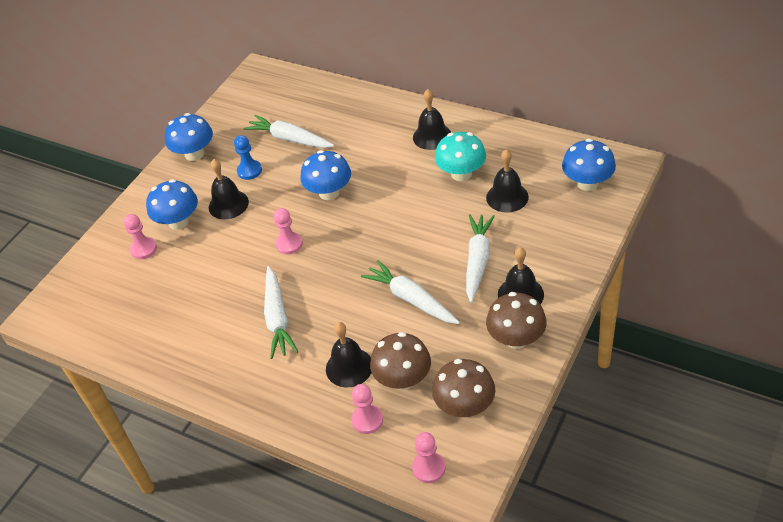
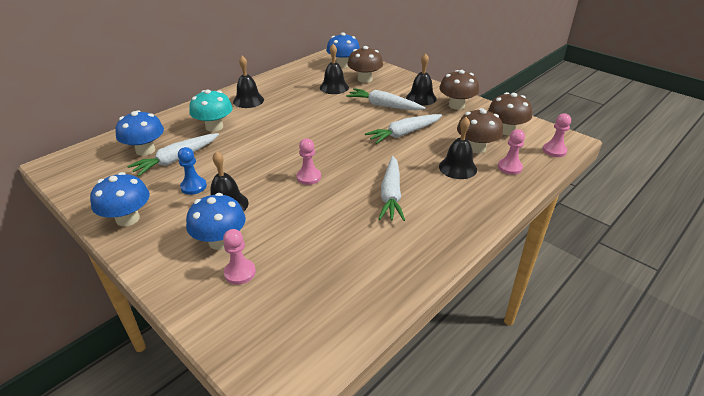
camera: 80 degrees left, 10 degrees down
(277, 318) = (391, 194): white carrot -> white carrot turned 90 degrees clockwise
(329, 192) = (265, 150): blue mushroom -> blue mushroom (145, 150)
(461, 173) = (297, 97): turquoise mushroom -> turquoise mushroom (214, 127)
(550, 220) = (365, 79): none -> brown mushroom

